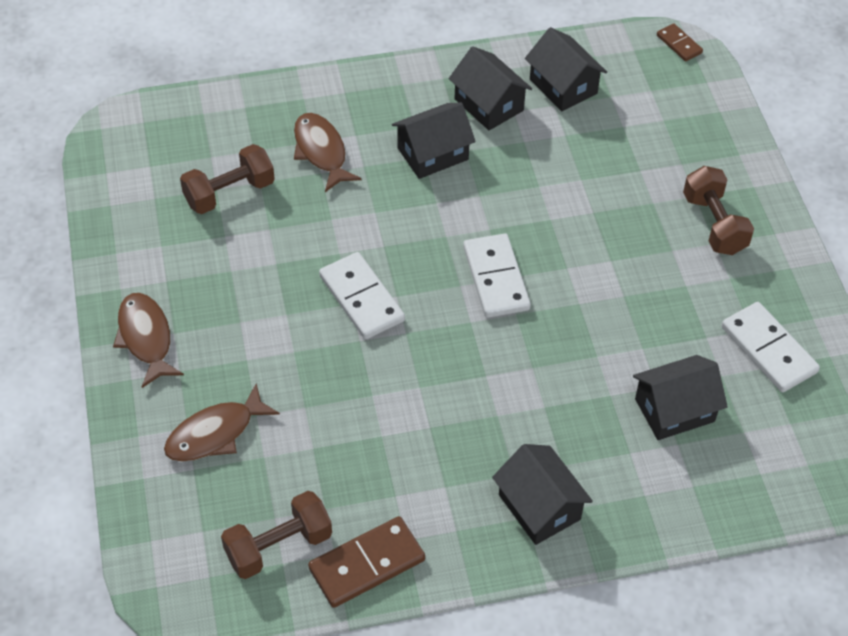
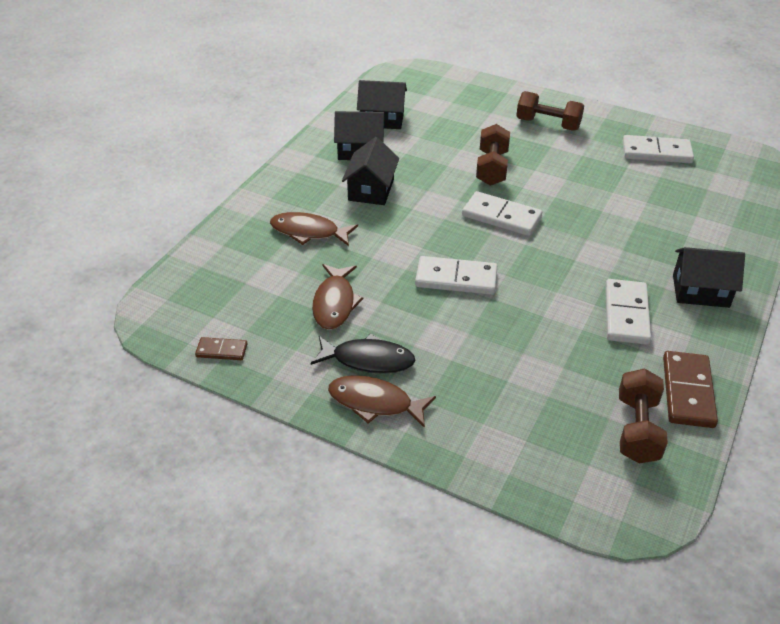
camera: 50 degrees left, 10 degrees down
(192, 301) = (368, 360): none -> black fish
(215, 433) = (503, 411): brown fish -> brown fish (334, 303)
(229, 193) = (290, 291): brown dumbbell -> brown dumbbell (491, 168)
(438, 460) = (626, 314): none -> white domino
(674, 410) = (670, 204): black house -> none
(679, 44) = (403, 70): brown domino -> brown domino (221, 351)

